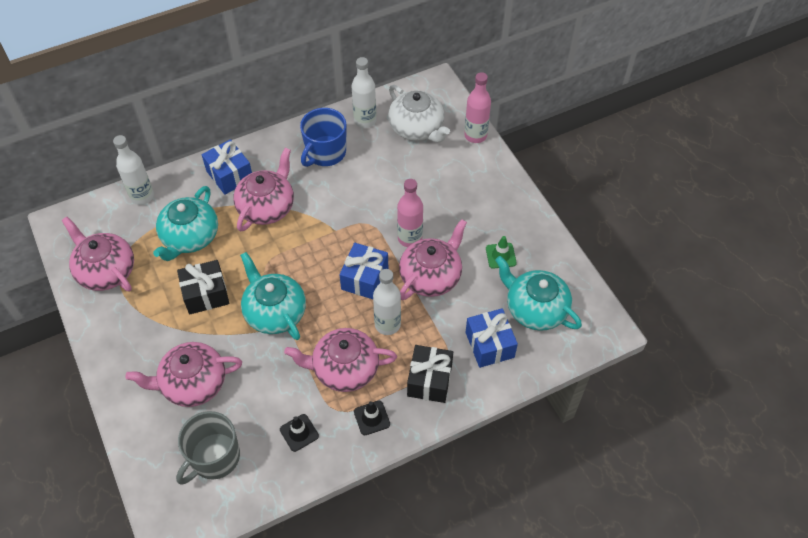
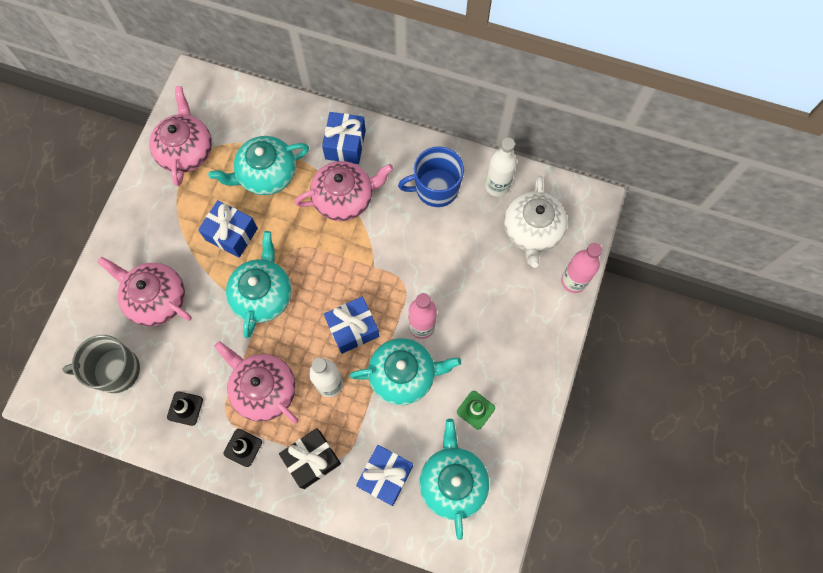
camera: 45 degrees right, 15 degrees up
(142, 196) = (267, 108): white bottle -> none
(206, 294) = (231, 234): black gift -> blue gift
(431, 276) = (403, 375): pink teapot -> turquoise teapot

